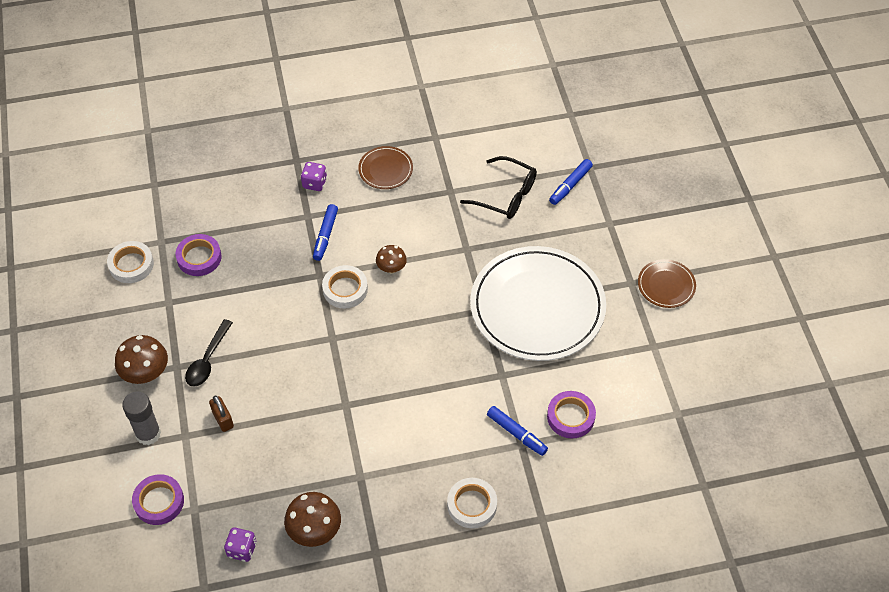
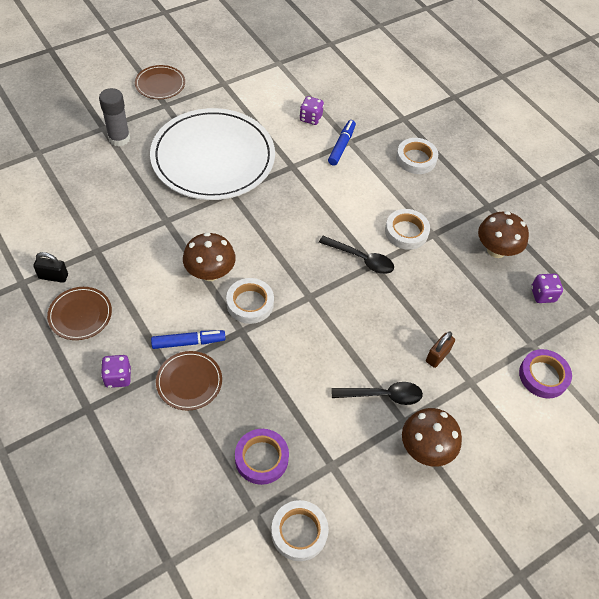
camera: 115 degrees left, 0 degrees up
(148, 434) = (486, 415): grey glue stick -> grey glue stick (119, 138)
(288, 227) = (189, 382): none -> brown plate
(356, 396) = (361, 259): none -> black spoon
(373, 451) = (406, 232): none -> white tape
(391, 268) = (210, 273): brown mushroom -> brown mushroom, size x1.61
(433, 158) = (53, 276): none -> black padlock
(506, 195) = (90, 206): black glasses -> none
(570, 185) = (64, 162): blue marker -> none
(570, 417) = (310, 118): purple tape -> purple dice

